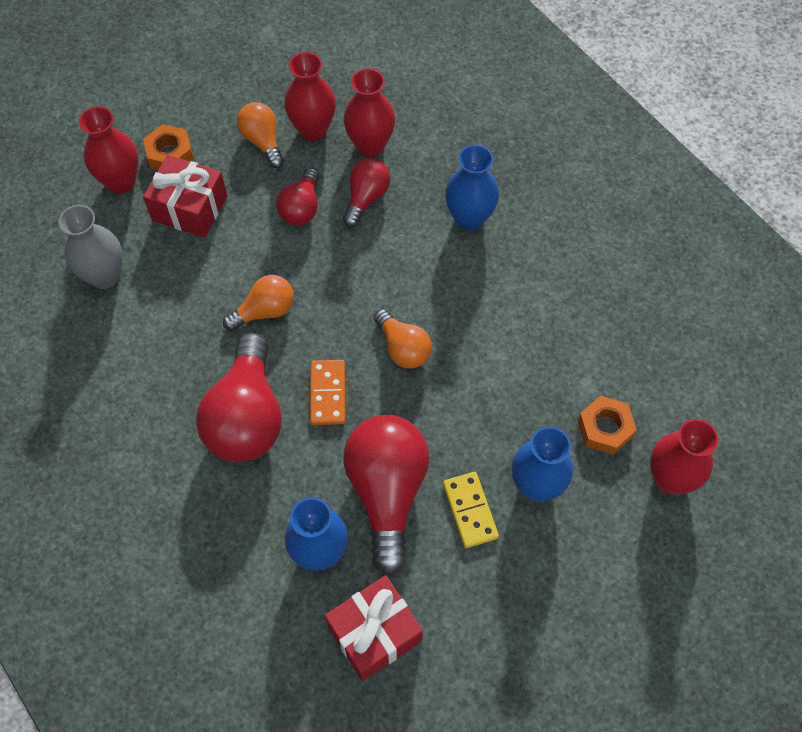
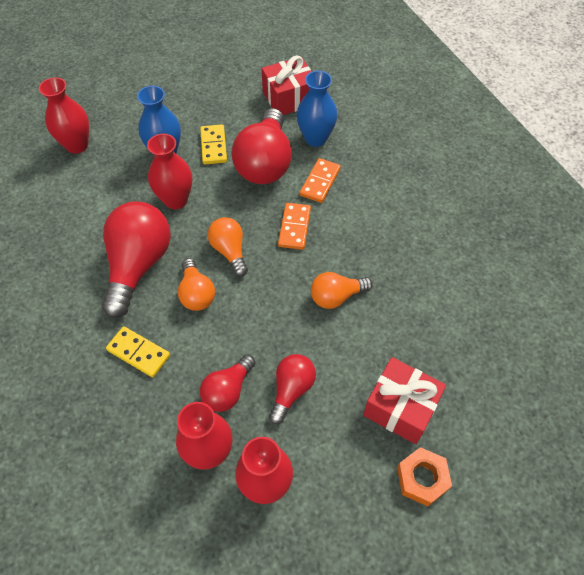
camera: 170 degrees left, 5 degrees down
(104, 276) = (477, 350): grey vase -> none
(121, 182) = (472, 451): red vase -> red vase (176, 200)
(247, 417) = (357, 221): red light bulb -> red light bulb (138, 265)
(263, 141) = (321, 477): orange light bulb -> orange light bulb (196, 293)
(303, 471) = (320, 182): none -> orange domino
(469, 218) = (138, 353): blue vase -> yellow domino
(605, 428) = (104, 178): orange nut -> none

